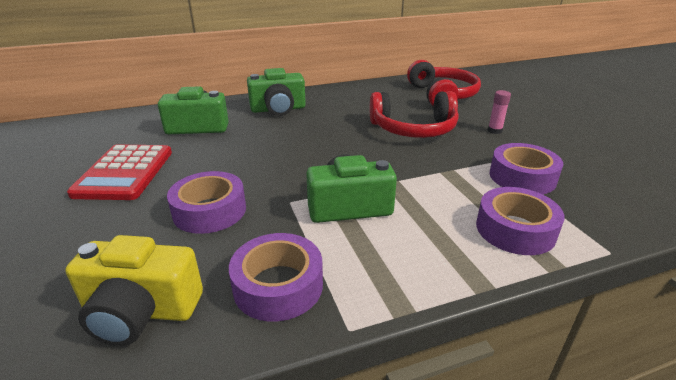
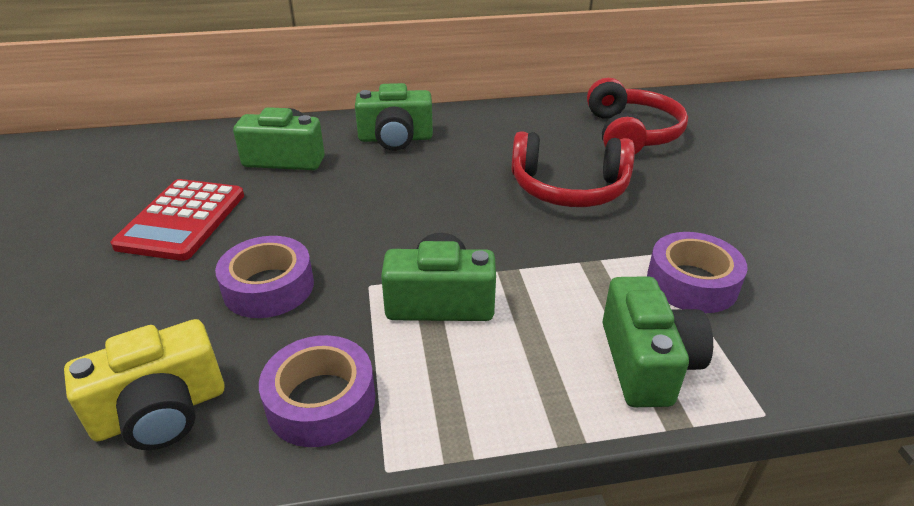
camera: 10 degrees right, 5 degrees up
(141, 311) = (161, 411): yellow camera -> yellow camera turned 45 degrees counterclockwise
(494, 131) = (684, 202): pink glue stick -> none
(515, 229) = (647, 363): purple tape -> green camera

